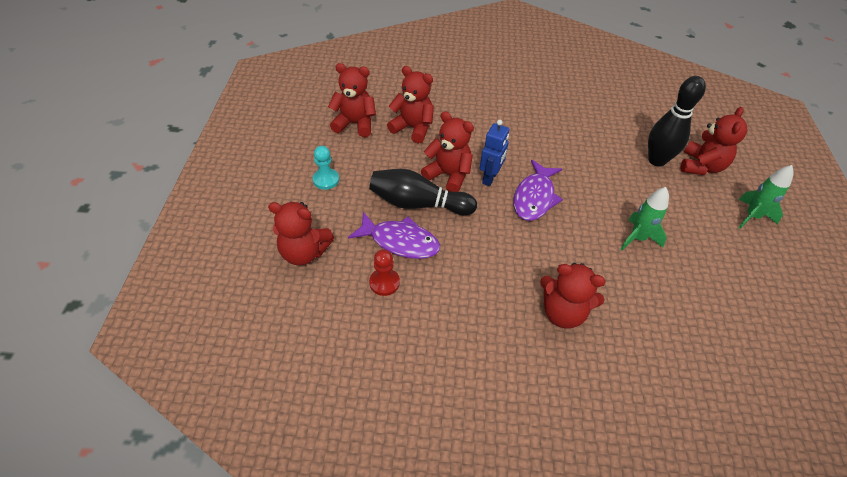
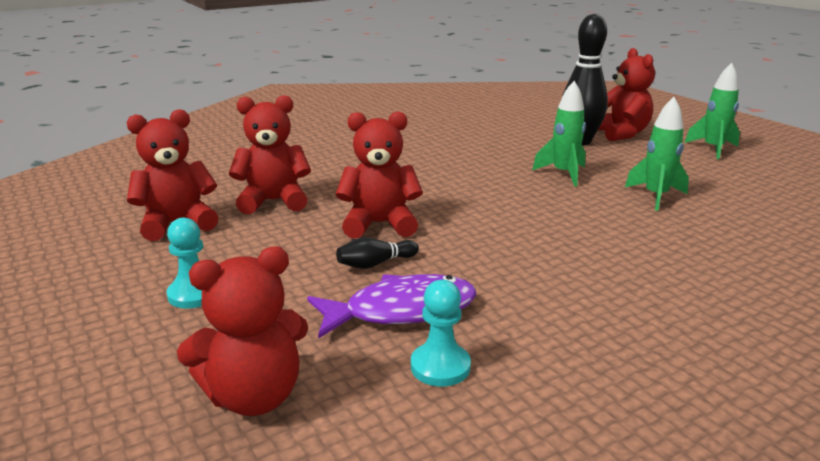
camera: 35 degrees left, 25 degrees down
(384, 283) = (440, 366): red pawn -> turquoise pawn
(418, 204) = (375, 264): black bowling pin -> black bowling pin, size x0.47
(490, 178) = (435, 208): blue robot -> none
(535, 197) = (509, 205): purple fish -> none
(563, 312) = (693, 284): red teddy bear -> none
(603, 187) = (563, 174): none -> green rocket

